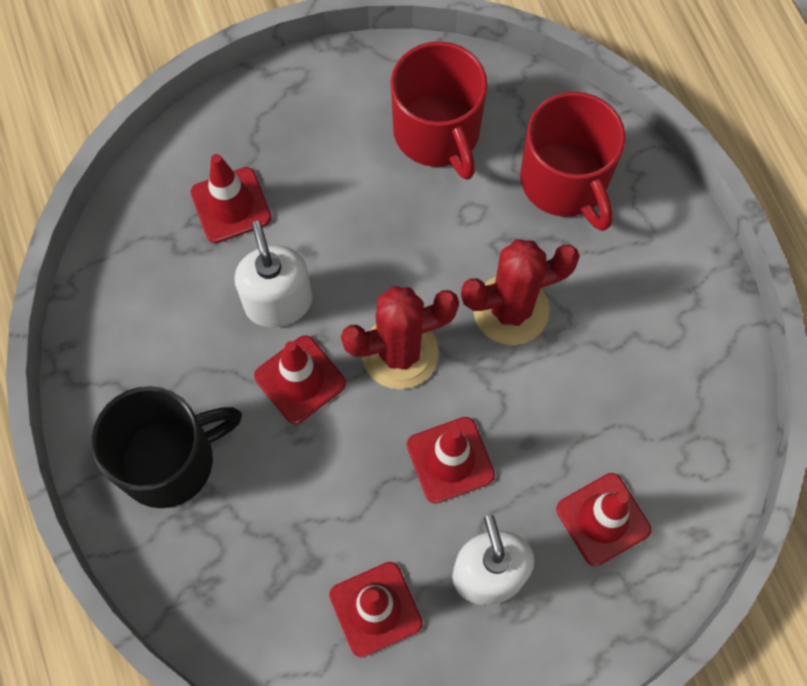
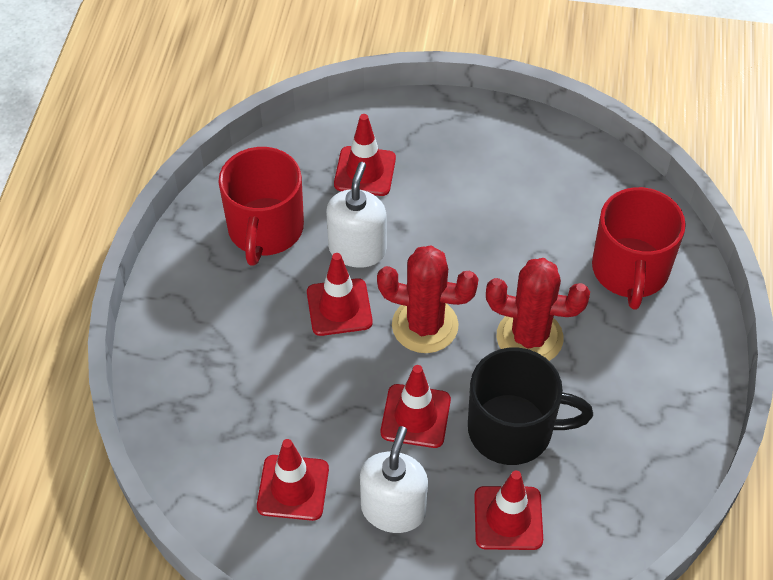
camera: 30 degrees right, 15 degrees down
(169, 460) = (212, 313): black mug -> black mug (512, 429)
(437, 133) = (550, 193): red mug -> red mug (265, 229)

